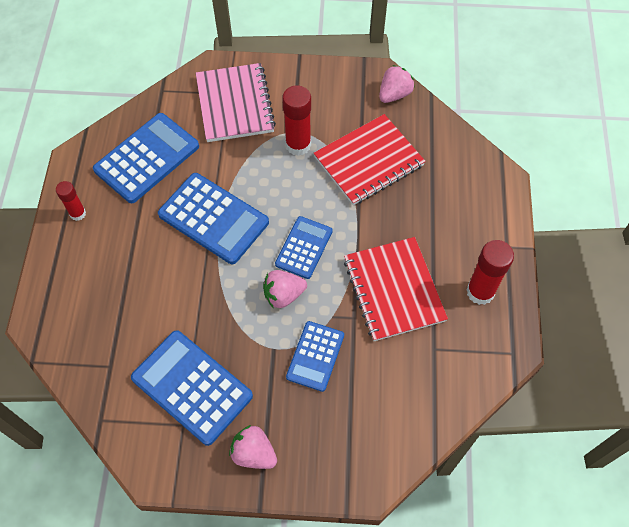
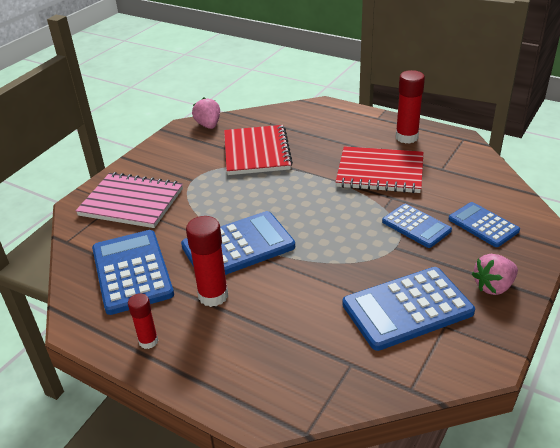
camera: 60 degrees left, 25 degrees down
(283, 295) = (347, 227): pink strawberry -> none
(298, 145) = (208, 180): red glue stick -> red glue stick (213, 296)
(304, 248) = (309, 204): blue calculator -> blue calculator (483, 225)

